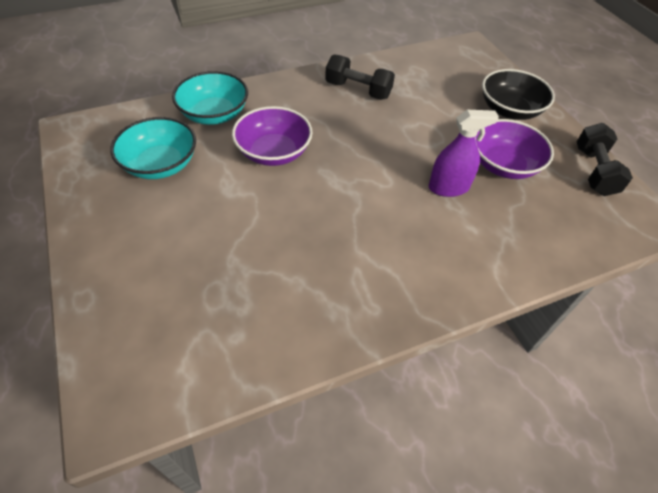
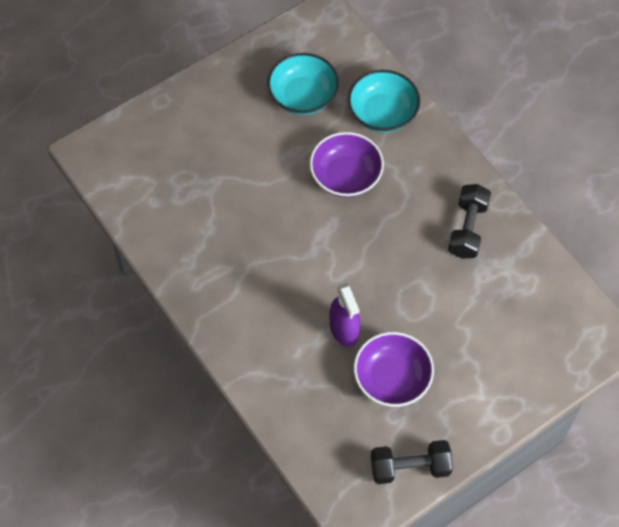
camera: 80 degrees right, 10 degrees up
(509, 110) = (487, 384): black bowl -> none

